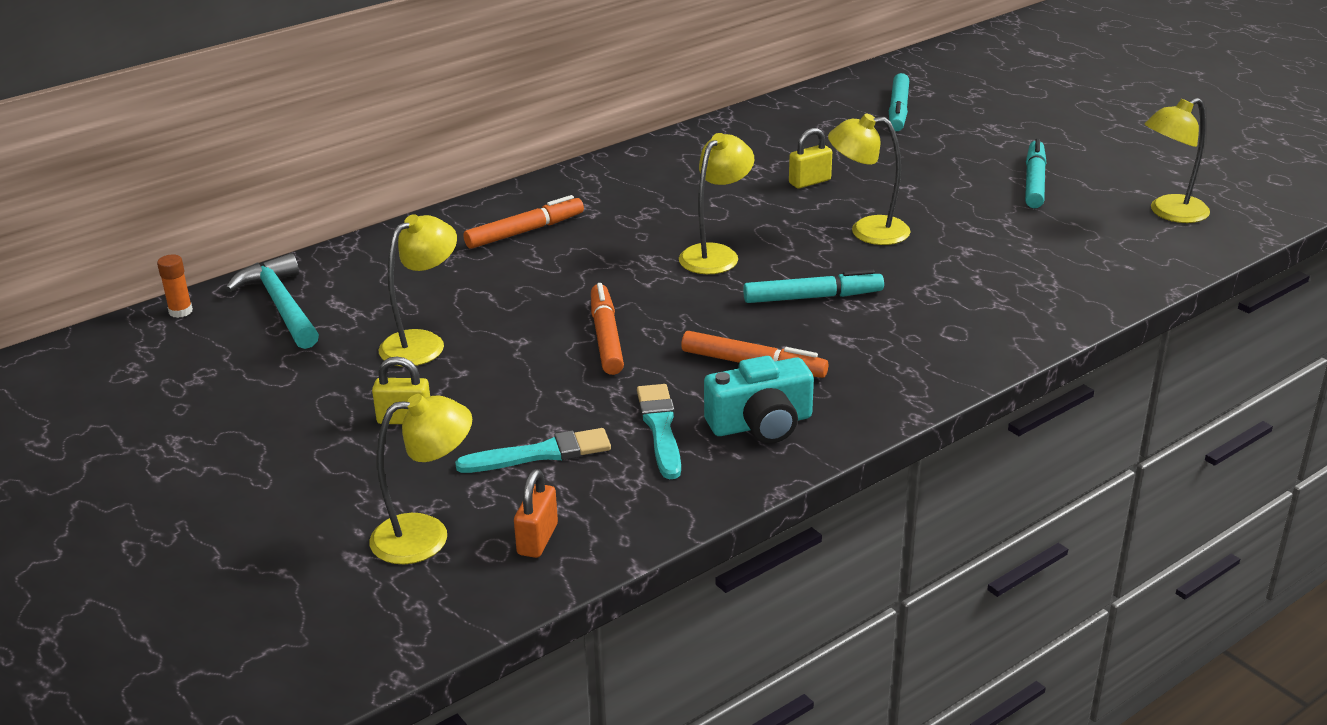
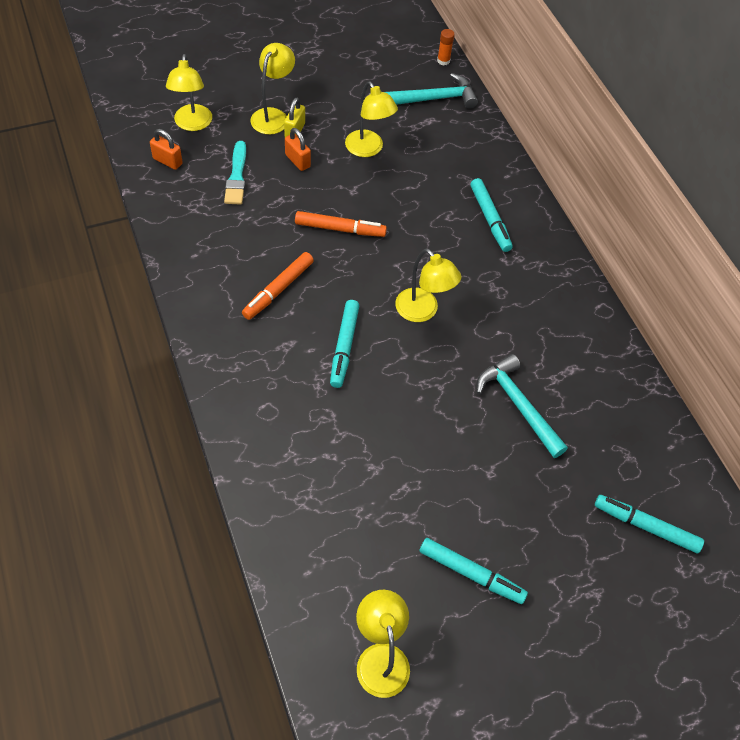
camera: 100 degrees right, 25 degrees up
(477, 402) = (297, 161): none -> orange padlock
(525, 231) = (490, 219): orange marker -> turquoise marker
(660, 428) = (235, 229): turquoise brush -> none
(761, 424) = (216, 274): turquoise camera -> none
(809, 182) = (518, 405): yellow padlock -> turquoise hammer
(867, 231) = (426, 414): yellow lamp -> yellow lamp (273, 116)

